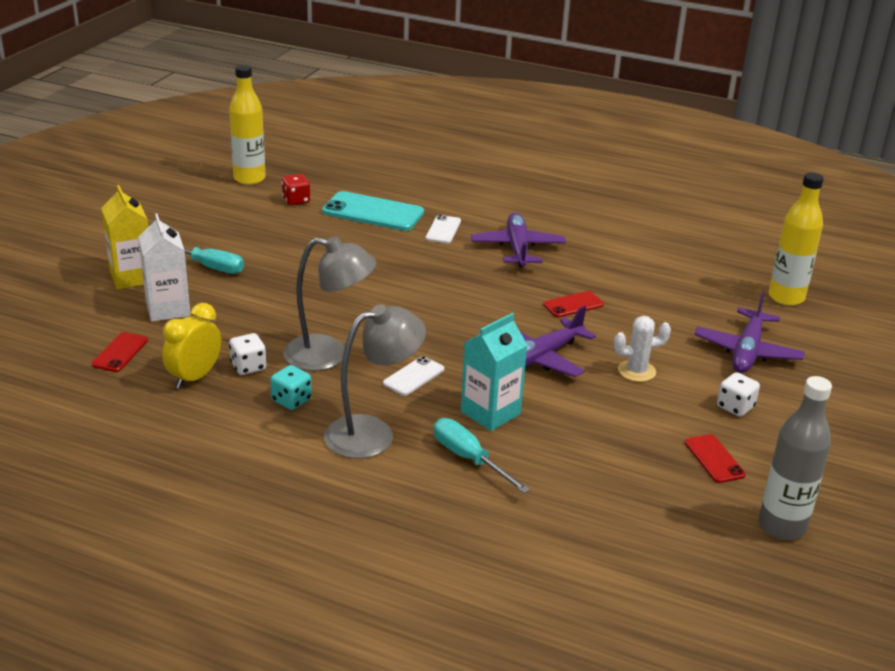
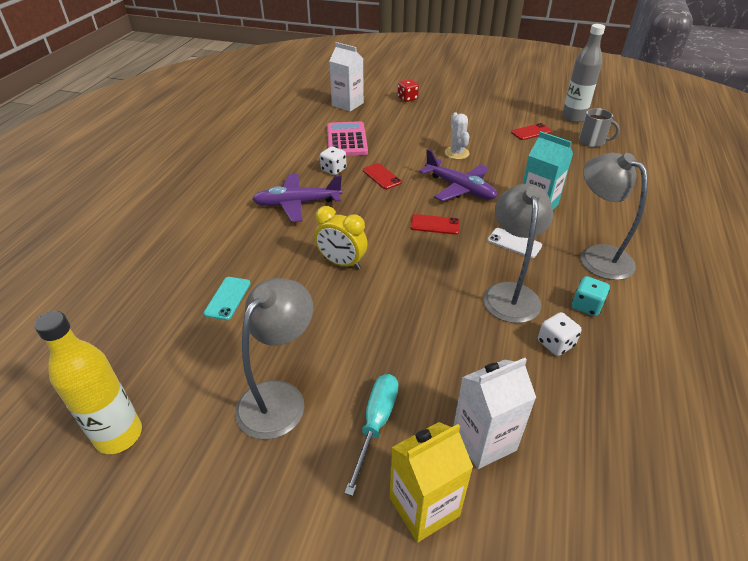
camera: 95 degrees left, 10 degrees up
(120, 352) = (590, 463): red phone -> red phone (435, 224)
(194, 377) = (595, 381): yellow clock -> yellow clock (342, 263)
(253, 231) = (279, 397): none -> grey lamp
(296, 200) = (194, 369): red dice -> red dice (407, 98)
(373, 212) = (228, 298): turquoise phone -> turquoise phone, size x0.53
(443, 230) = (265, 246): white phone -> none
(469, 459) = (593, 211): turquoise screwdriver -> none
(670, 288) = (347, 140): none -> pink calculator
(684, 522) = (592, 141): none -> grey mug
(735, 407) = (477, 124): white dice -> white dice (333, 170)
(747, 351) = (416, 118): purple plane -> none
(786, 297) = (347, 104): yellow bottle -> white carton

